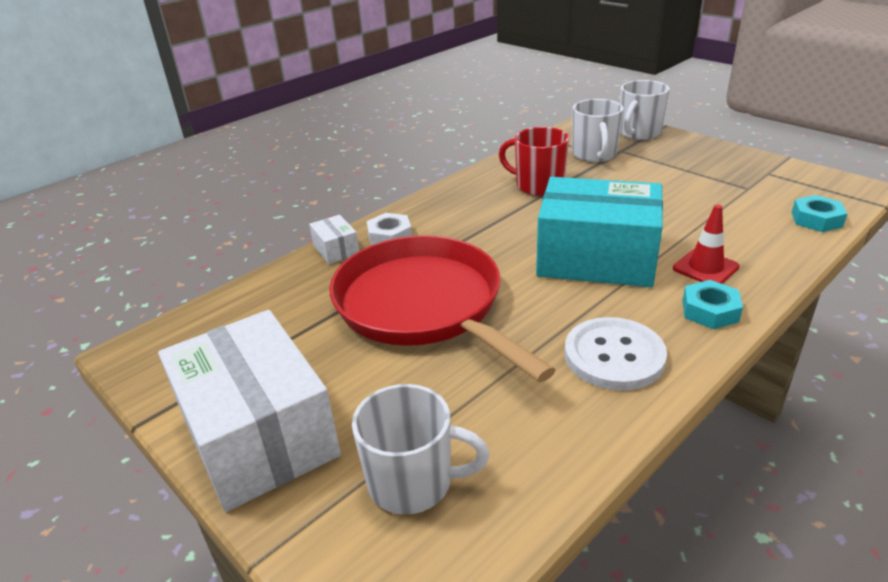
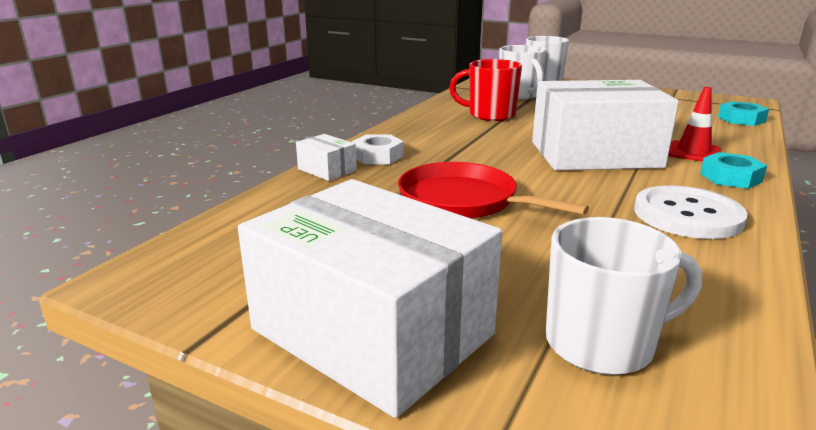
camera: 20 degrees left, 10 degrees down
(423, 305) = (463, 200): red pan -> red pan, size x0.63
(596, 258) = (595, 154): turquoise box -> white box

